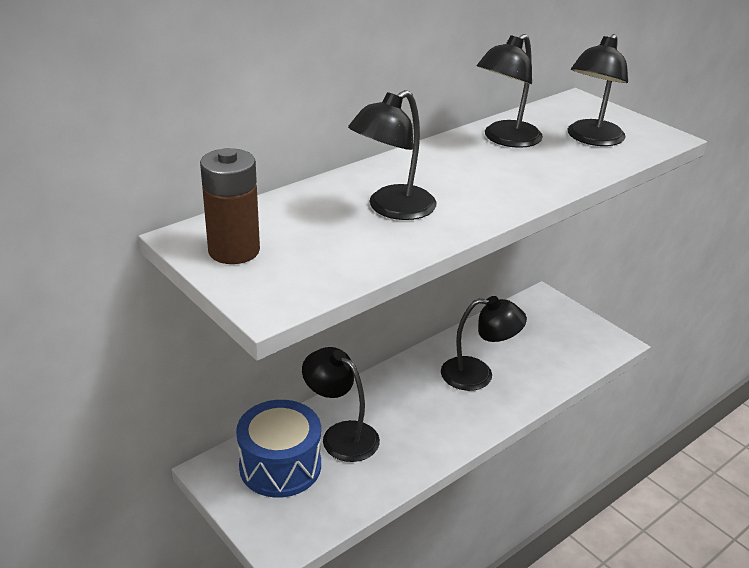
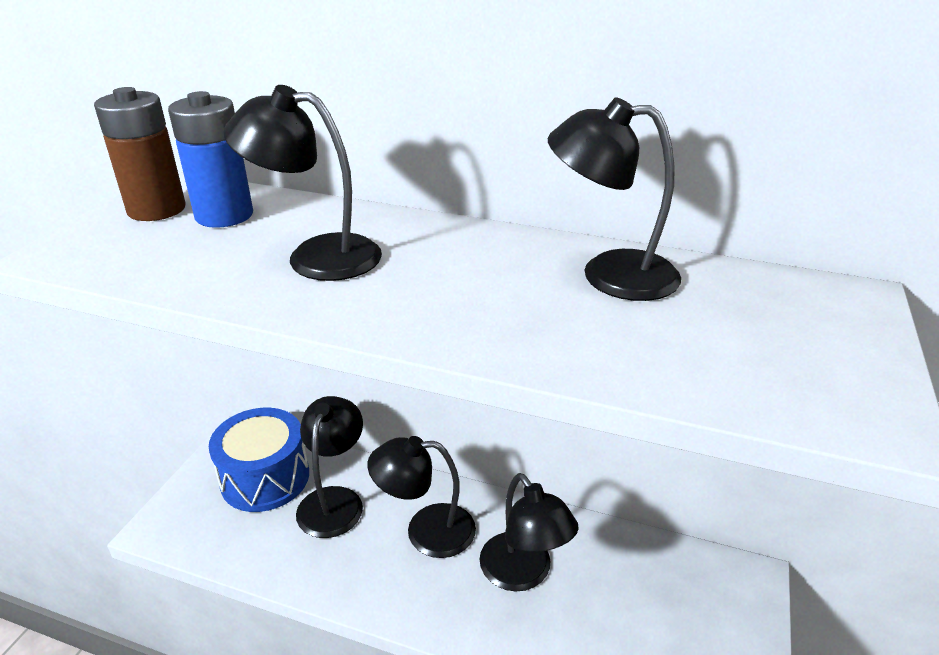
camera: 60 degrees right, 0 degrees up
(283, 226) = (224, 215): none -> blue battery
(591, 139) = (728, 342): black lamp -> black lamp (426, 531)

